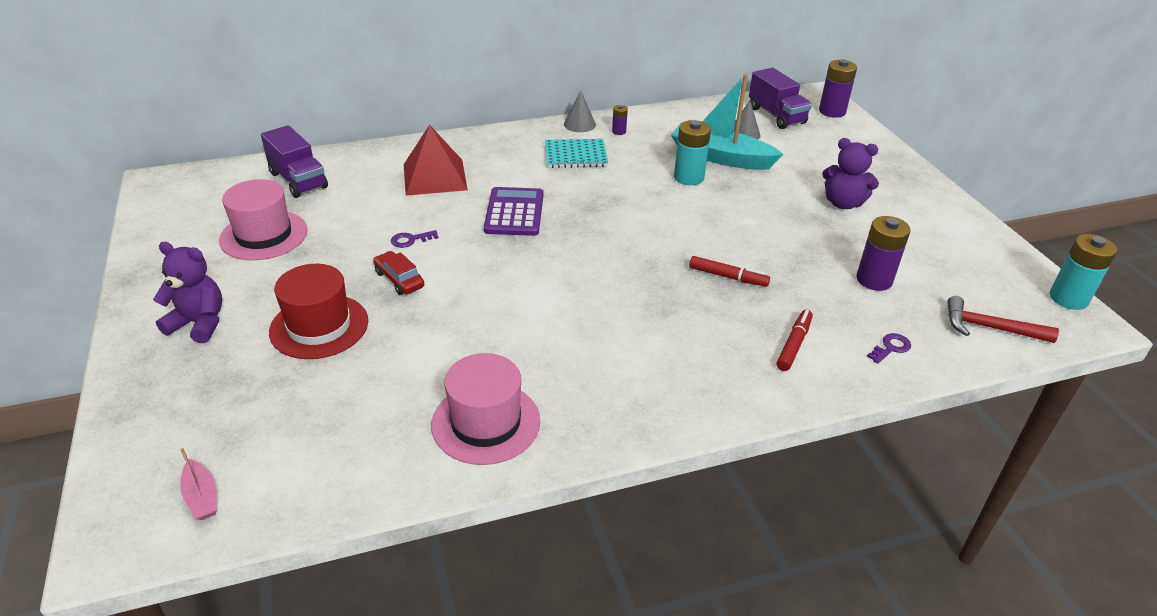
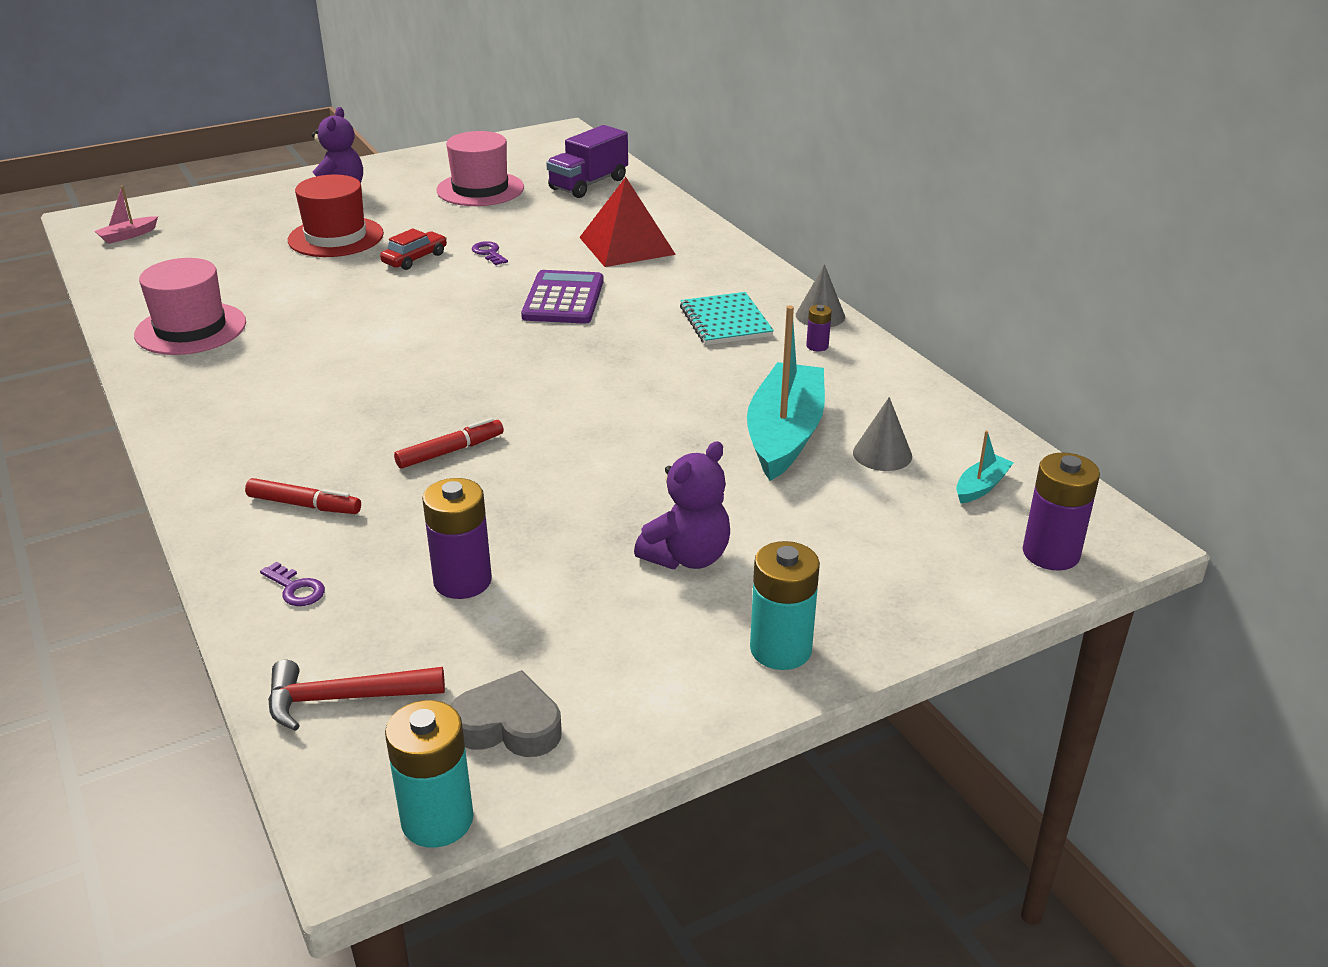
camera: 80 degrees right, 5 degrees down
(514, 212) = (563, 299): purple calculator -> purple calculator turned 75 degrees counterclockwise
(688, 177) = (705, 410): turquoise battery -> turquoise battery (780, 649)
(728, 277) = (450, 451): red marker -> red marker turned 135 degrees counterclockwise
(776, 115) = (981, 487): purple truck -> turquoise boat
(843, 203) = (687, 557): purple teddy bear -> purple teddy bear turned 150 degrees counterclockwise
(990, 328) = (344, 698): red hammer -> red hammer turned 105 degrees counterclockwise
(994, 272) = (509, 725): none -> grey heart

